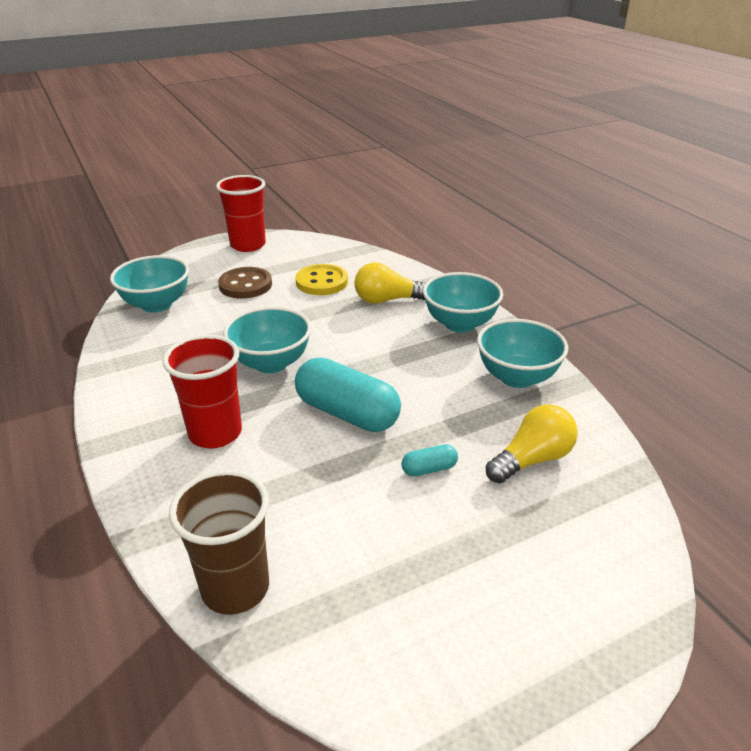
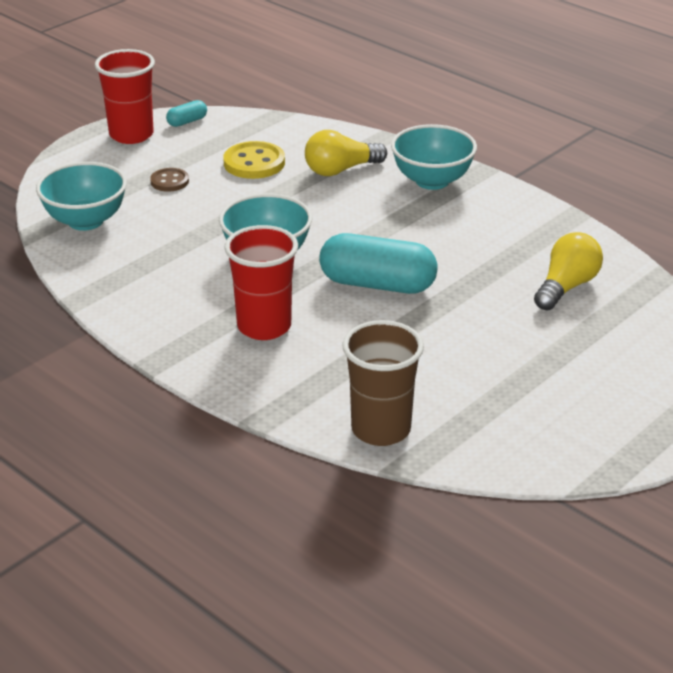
camera: 20 degrees left, 0 degrees up
(245, 285) = (169, 181): brown button -> brown button, size x0.61
(429, 469) = (482, 313): turquoise capsule -> turquoise capsule (187, 121)
(517, 377) = (516, 221): turquoise bowl -> none

